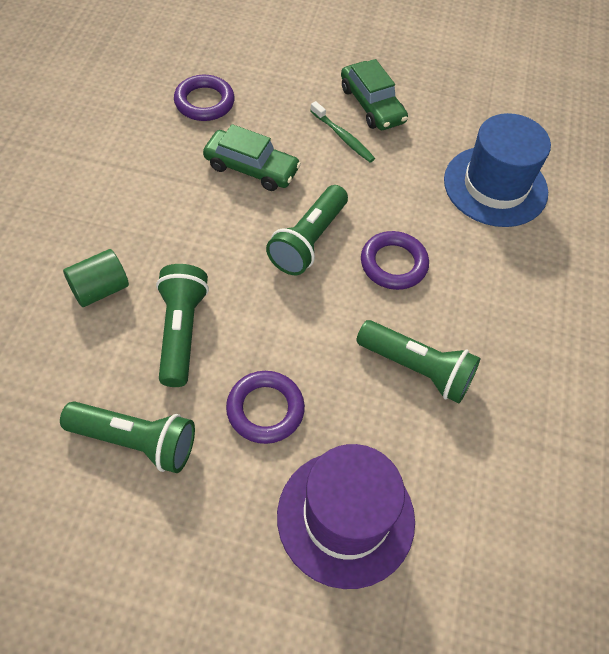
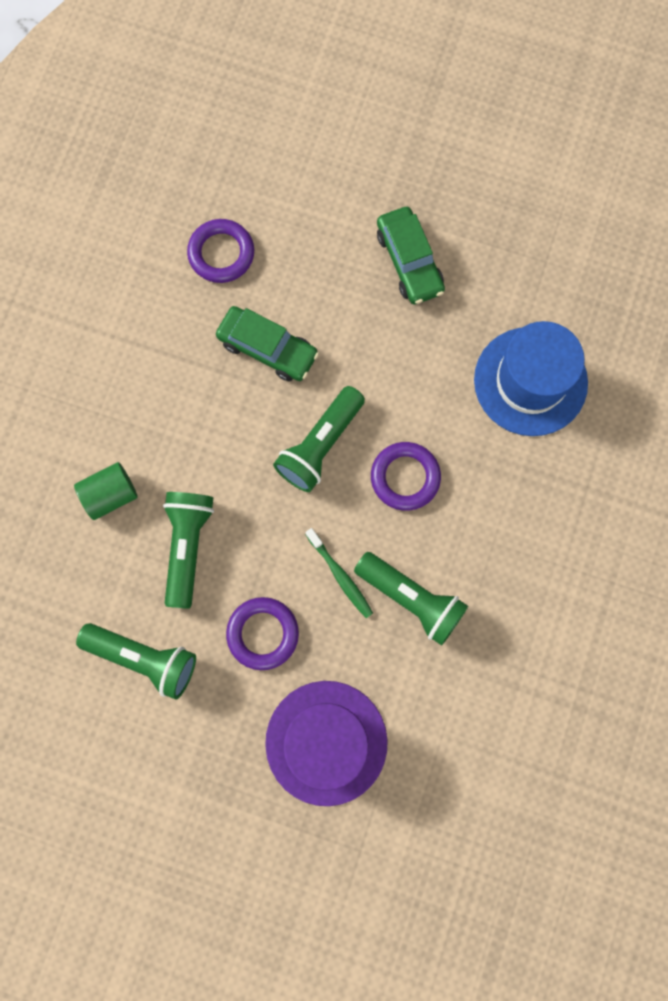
camera: 10 degrees right, 20 degrees up
(343, 137) = (371, 308): green toothbrush -> green toothbrush (340, 576)

